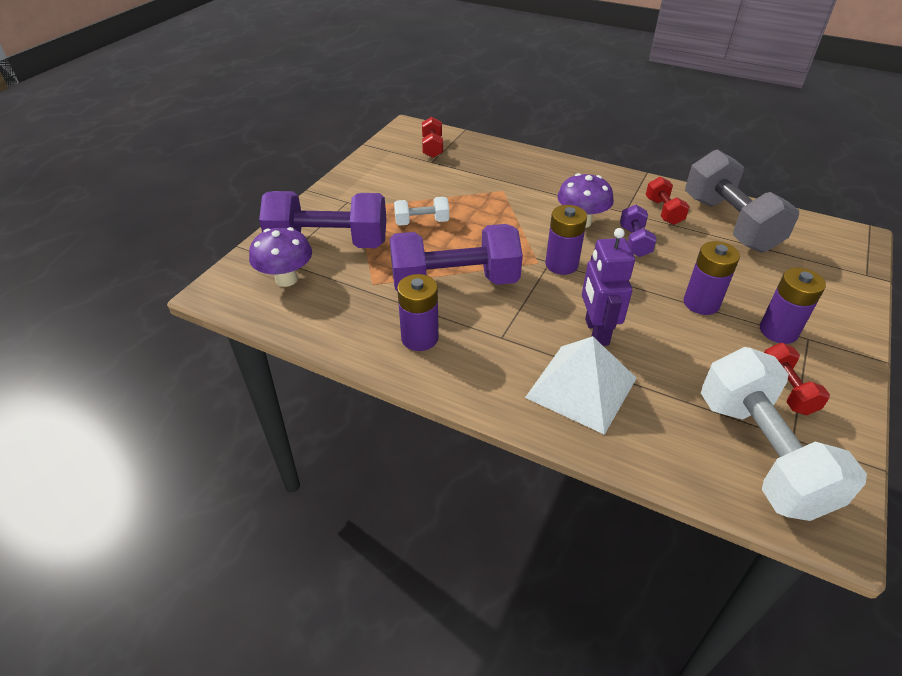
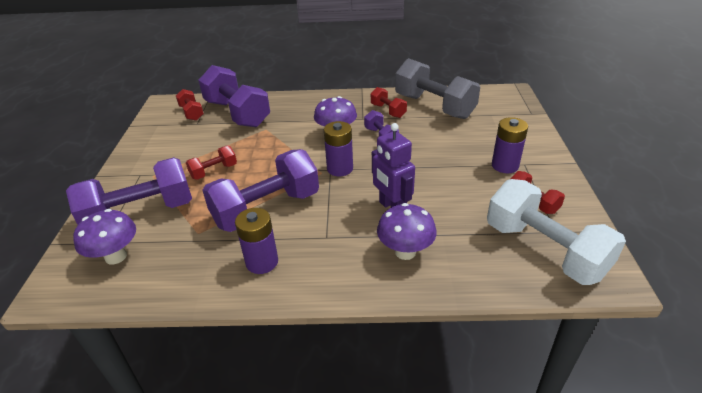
camera: 25 degrees left, 5 degrees down
(422, 222) = (214, 171): white dumbbell -> red dumbbell
(481, 162) = (237, 113): none -> purple dumbbell
(581, 387) = (405, 252): white pyramid -> purple mushroom
(701, 303) = (448, 164): purple battery -> none

